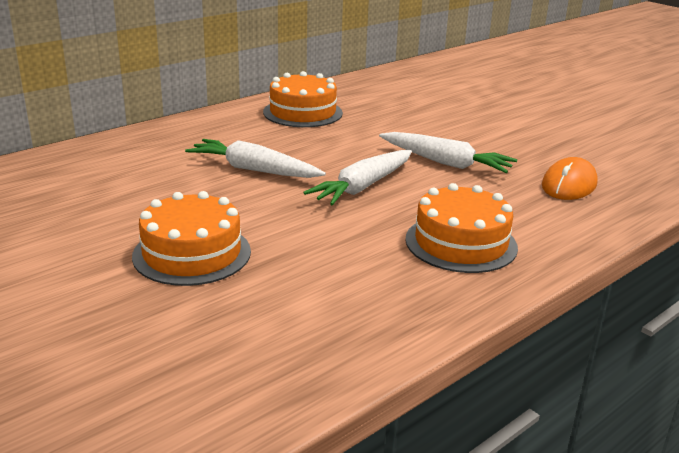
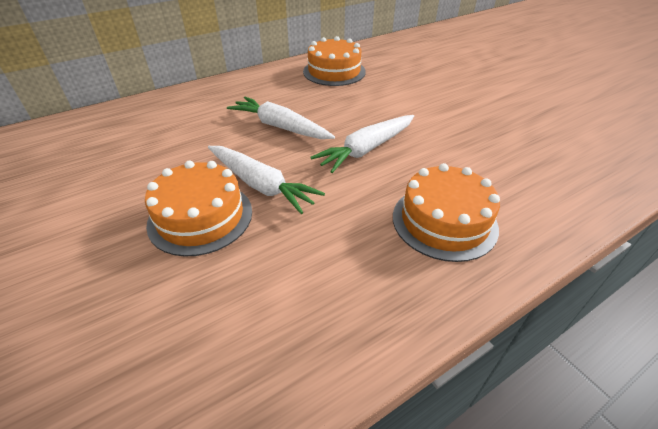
camera: 10 degrees right, 15 degrees up
(445, 163) = (443, 127): white carrot -> white carrot (261, 185)
(569, 185) = (553, 157): orange mouse -> none

